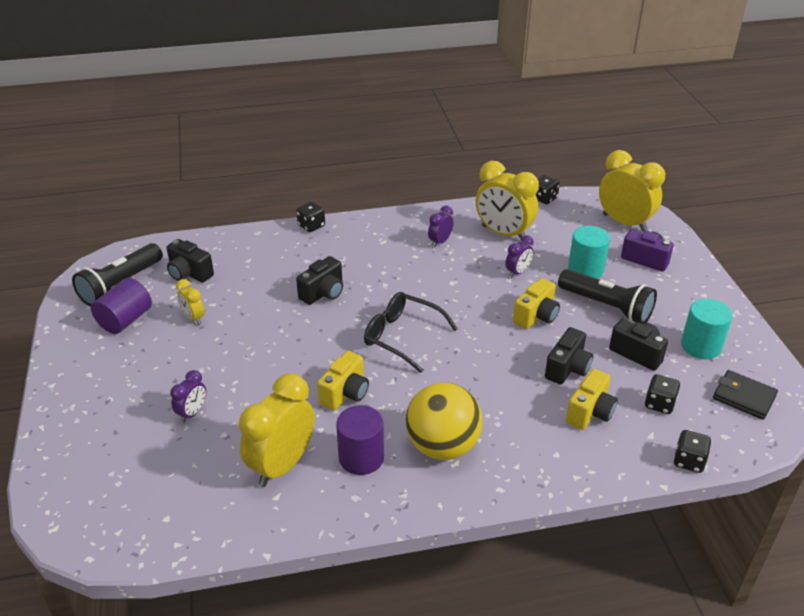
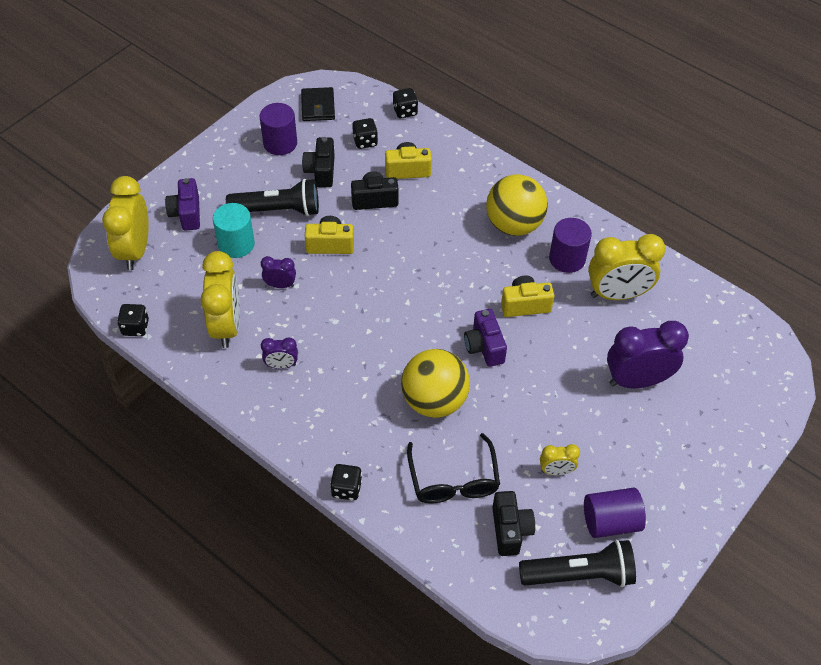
camera: 130 degrees left, 15 degrees up
(192, 413) = (637, 380): purple clock -> purple clock, size x2.03
(193, 318) = (556, 471): yellow clock -> yellow clock turned 75 degrees clockwise
(323, 293) = (434, 401): black camera -> yellow ball
(335, 344) = (484, 347): none -> purple camera
(402, 336) = (434, 311): black glasses -> black glasses (453, 480)
(606, 306) = (278, 210): black flashlight -> black flashlight turned 90 degrees clockwise
(701, 346) = (280, 143): turquoise cylinder -> purple cylinder

